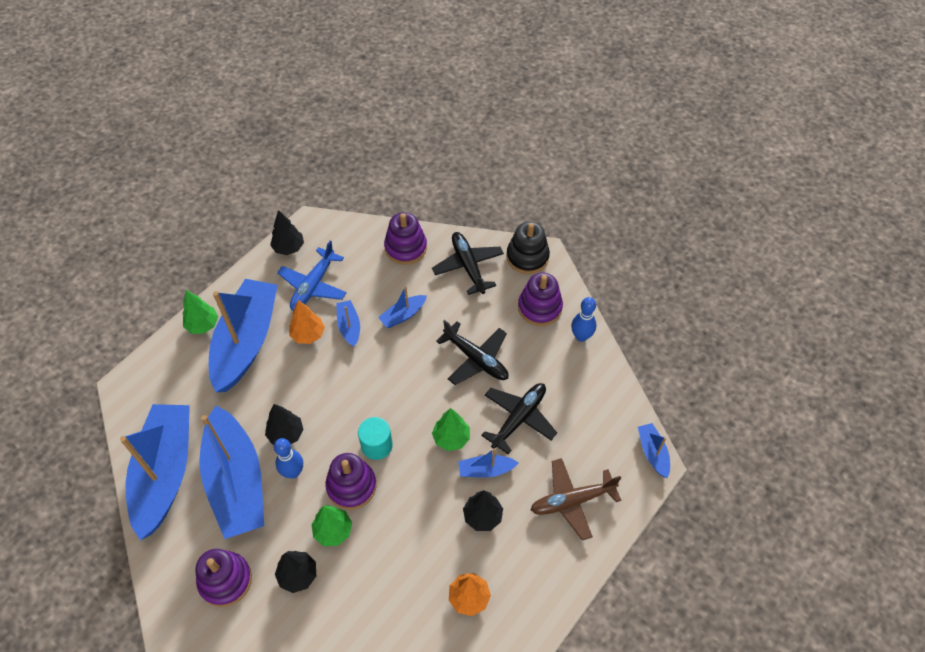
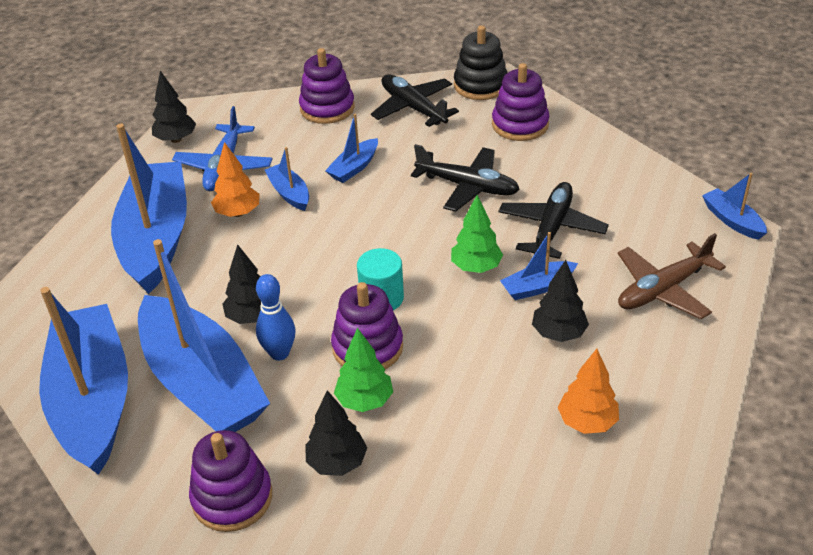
camera: 15 degrees left, 15 degrees down
(203, 325) = (88, 235): green tree -> none
(581, 336) = (584, 138): blue bowling pin -> none

